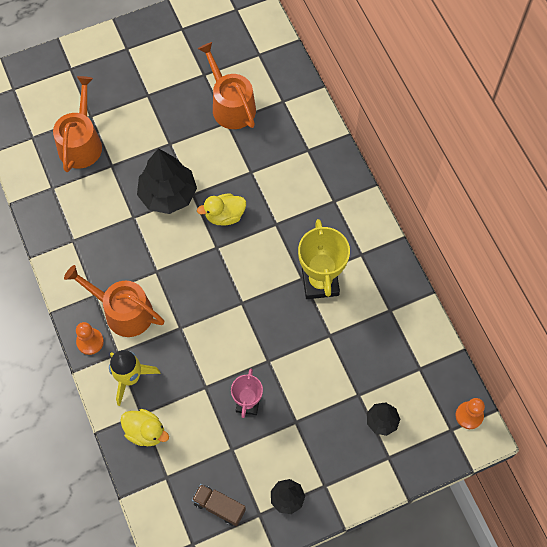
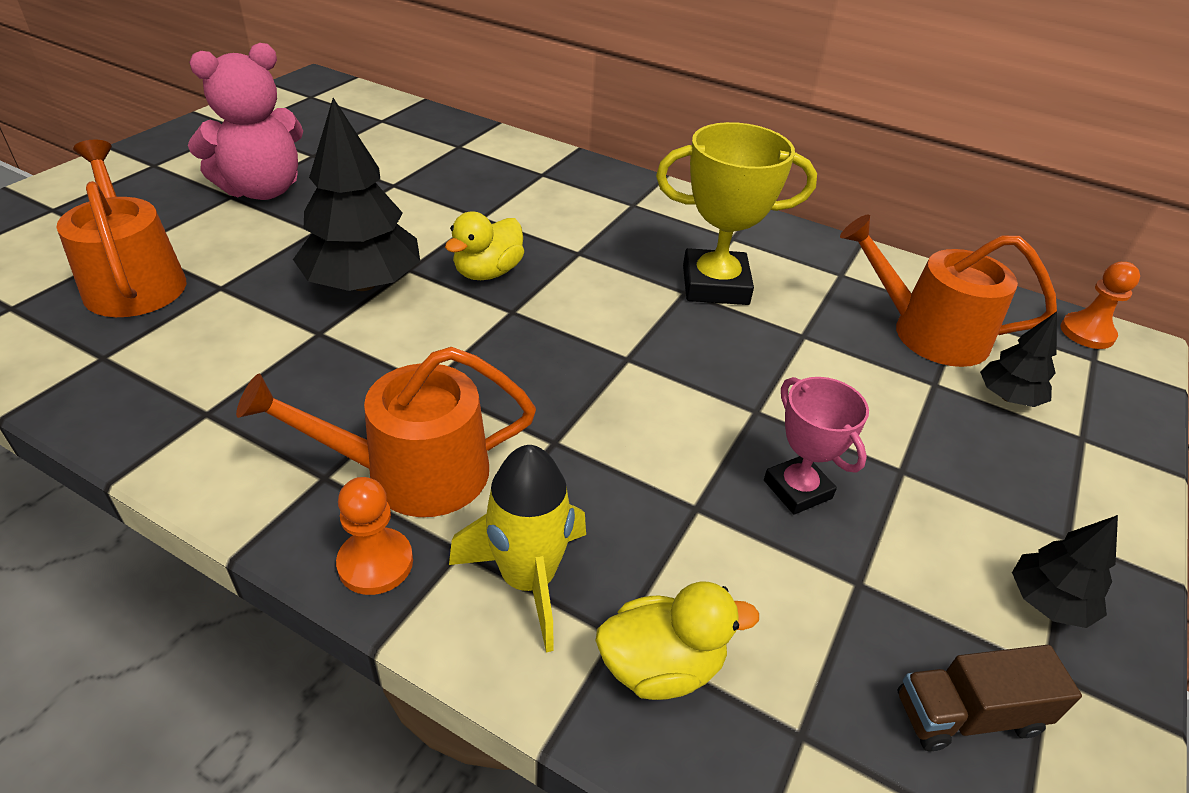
camera: 40 degrees left, 25 degrees down
(164, 97) = (262, 190): none -> pink teddy bear
(230, 105) = (383, 169): orange watering can -> orange watering can (928, 333)
(320, 282) = (715, 285): yellow trophy -> yellow trophy turned 45 degrees counterclockwise

